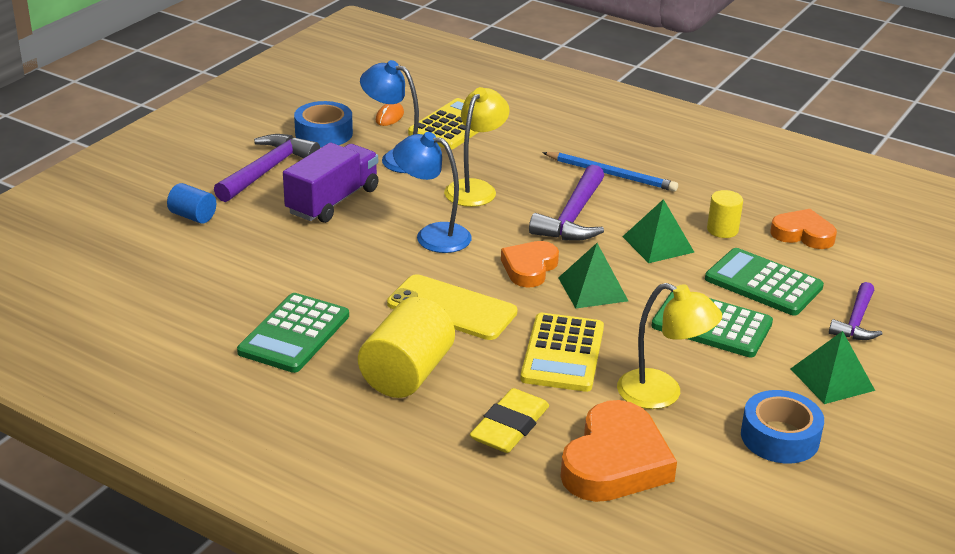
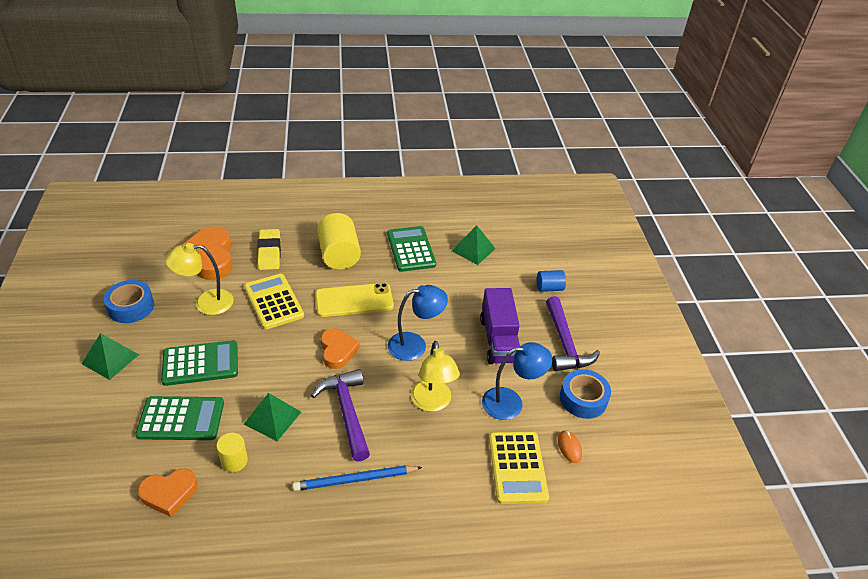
camera: 140 degrees right, 10 degrees up
(593, 289) = (288, 354): green pyramid -> green pyramid (473, 249)
(856, 321) = (104, 416): purple hammer -> none

